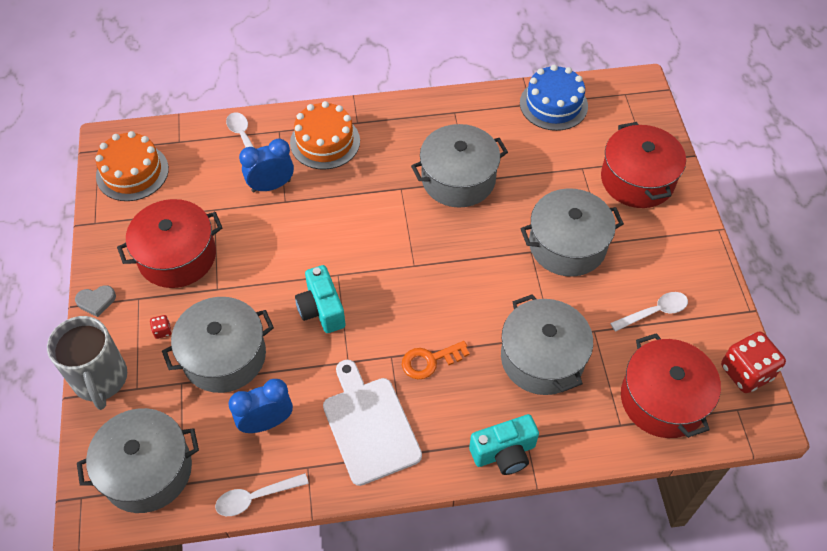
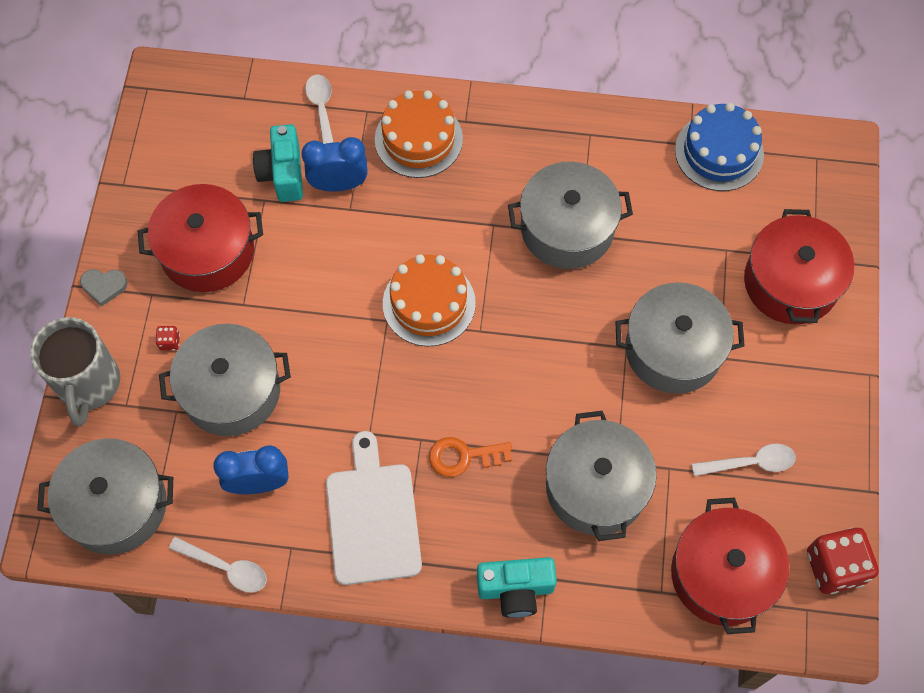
camera: 15 degrees right, 10 degrees up
(132, 172) = (180, 127): orange cake -> orange cake (429, 303)
(256, 497) = (226, 567): white spoon -> white spoon turned 150 degrees counterclockwise
(321, 309) = (356, 360): turquoise camera -> turquoise camera (283, 173)

